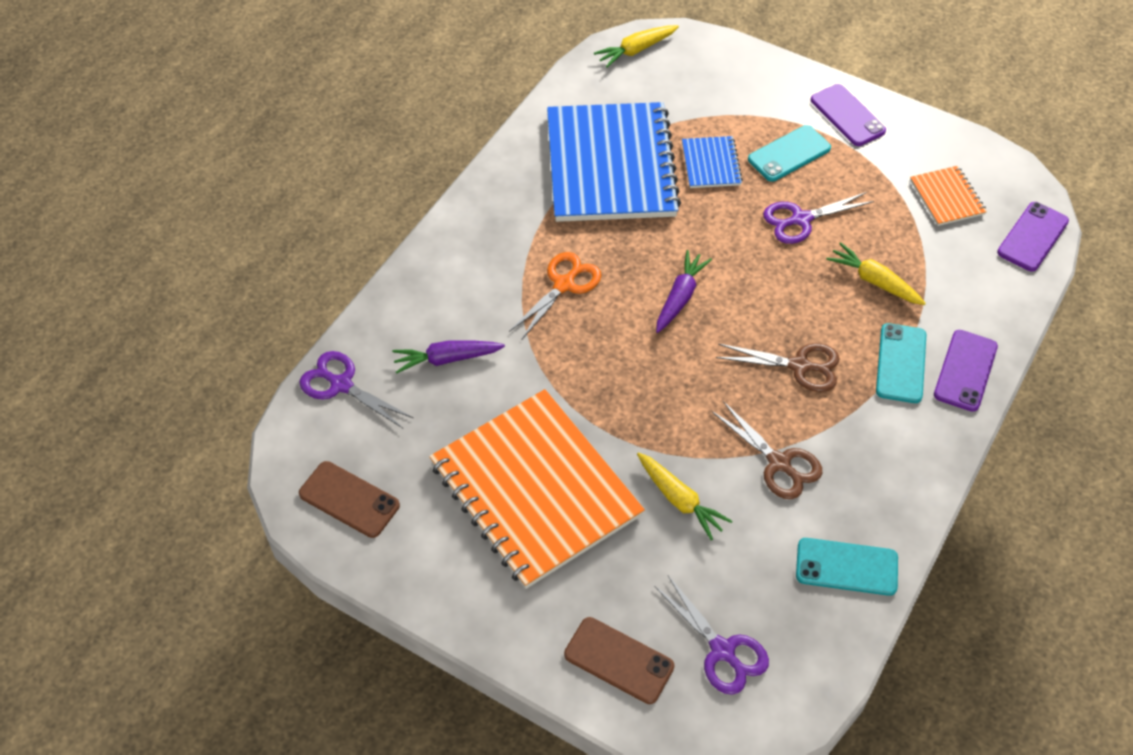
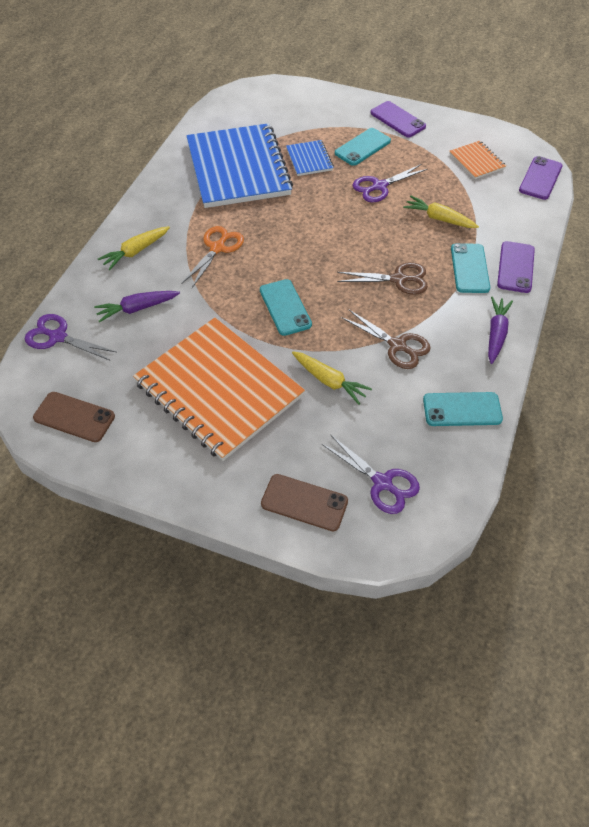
camera: 10 degrees left, 0 degrees up
(636, 50) = (244, 96): yellow carrot -> yellow carrot (136, 251)
(640, 385) = (285, 307): none -> turquoise phone
(680, 297) = (303, 246): purple carrot -> purple carrot (496, 334)

